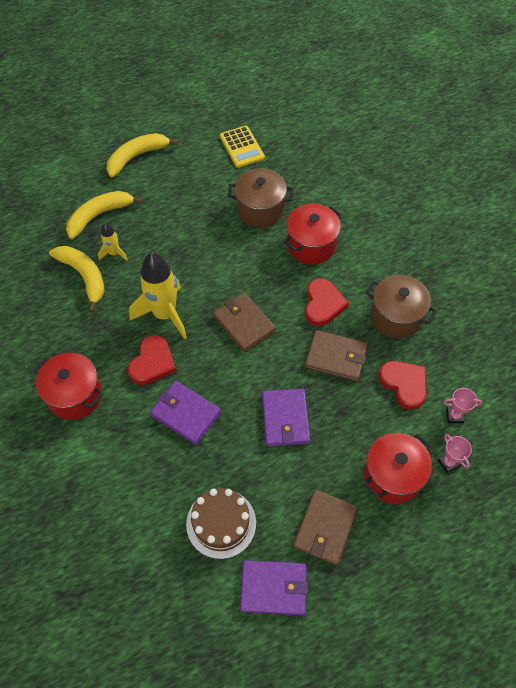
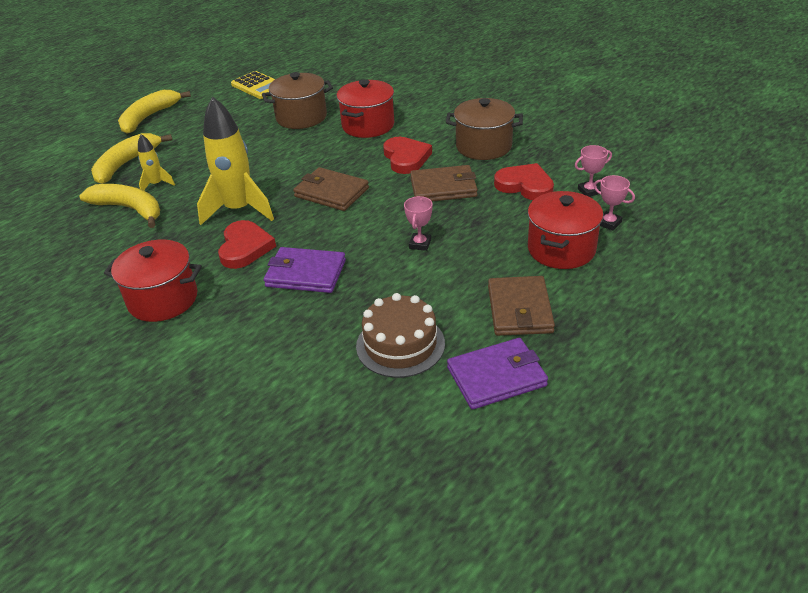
camera: 20 degrees left, 20 degrees down
(285, 419) = (420, 244): purple wallet -> pink trophy

